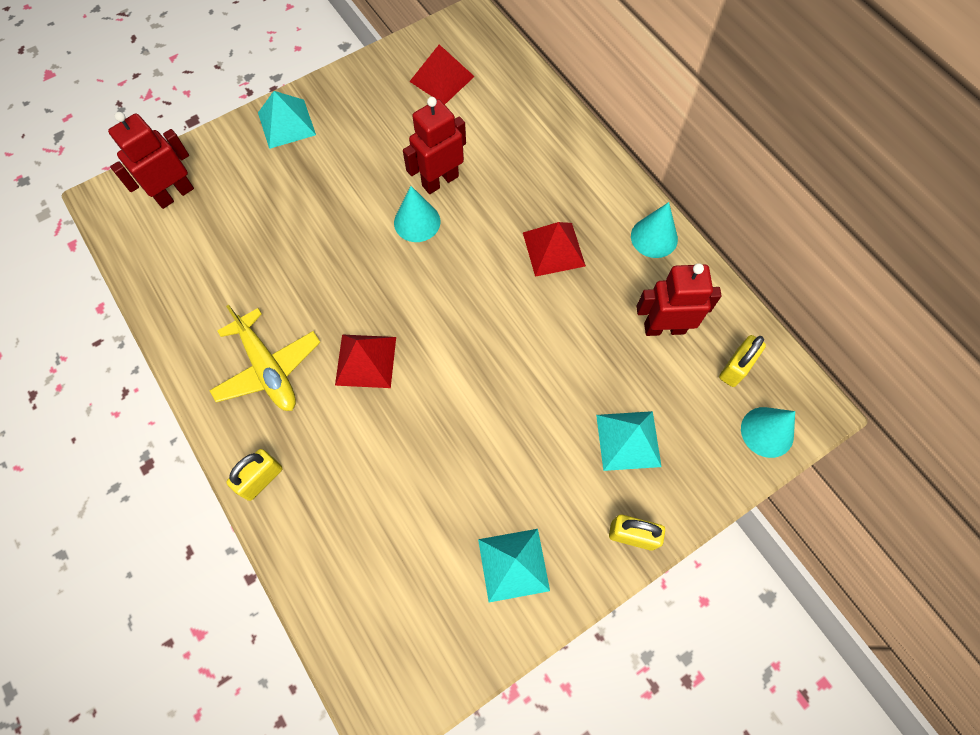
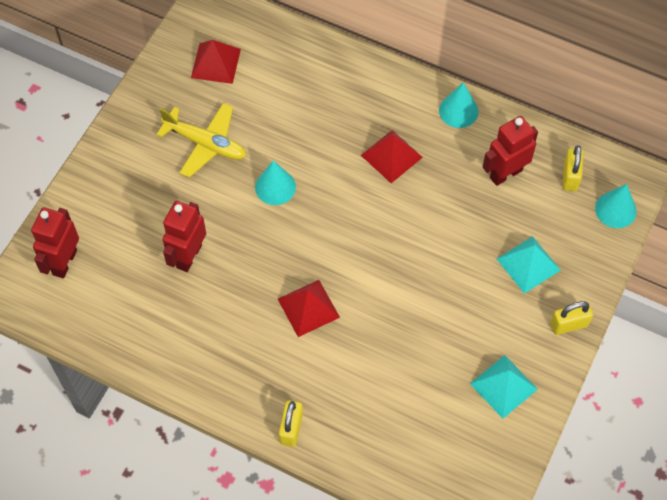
camera: 30 degrees left, 5 degrees down
(268, 369) = (239, 352): yellow plane -> yellow plane (206, 144)
(286, 123) = (114, 160): turquoise pyramid -> none
(440, 181) = (271, 146): red robot -> red robot (188, 256)

